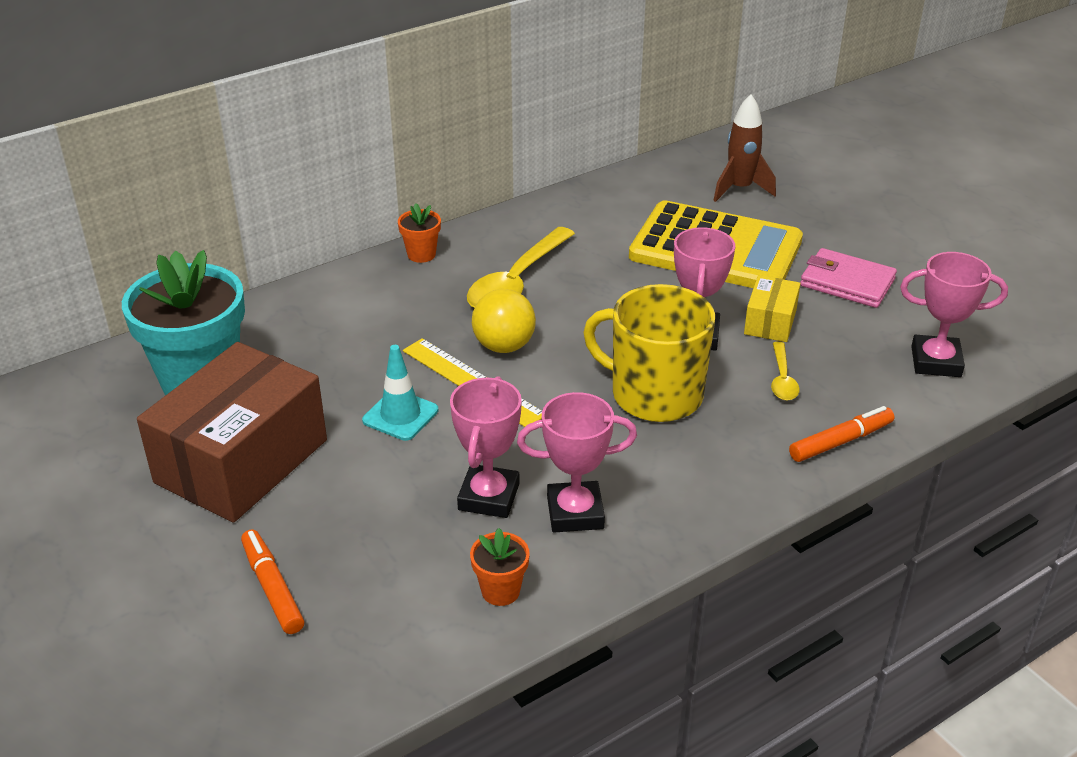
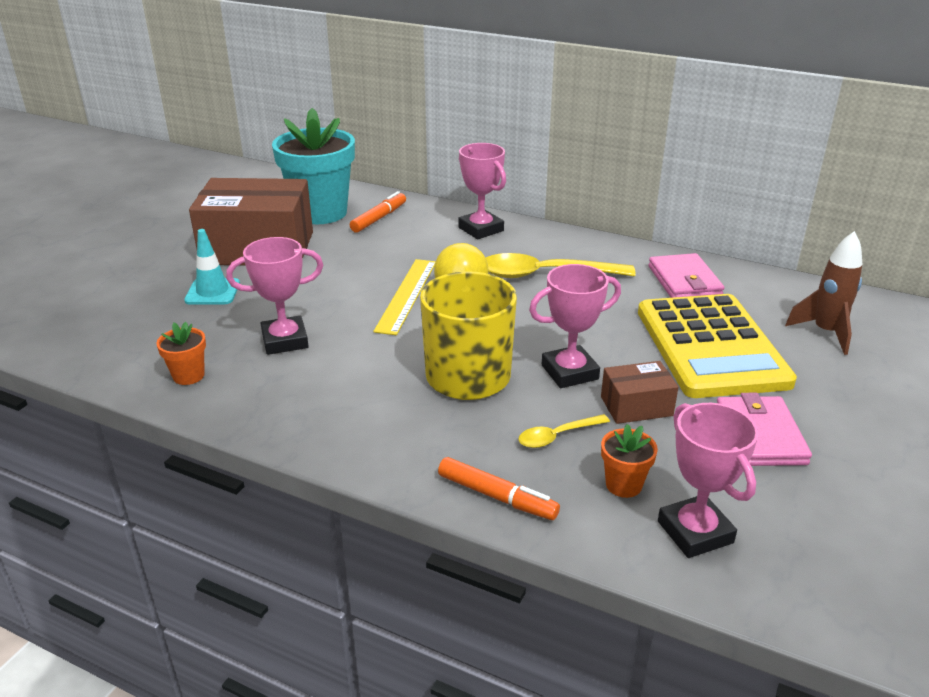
camera: 60 degrees right, 5 degrees down
(272, 588) = (149, 295): orange marker -> orange marker (379, 218)
(400, 415) = (345, 281): turquoise traffic cone -> turquoise traffic cone (212, 292)
(421, 254) = (533, 231): orange flower pot -> orange flower pot (623, 485)
(575, 513) = (292, 381): pink trophy -> pink trophy (481, 229)
(603, 214) = (684, 281): none -> pink wallet
(770, 322) = (636, 406): yellow box -> brown box

